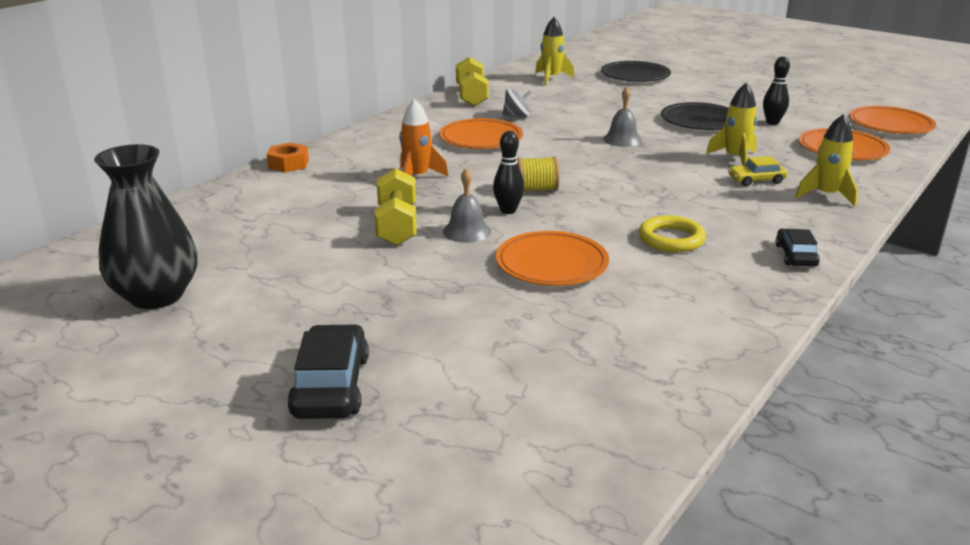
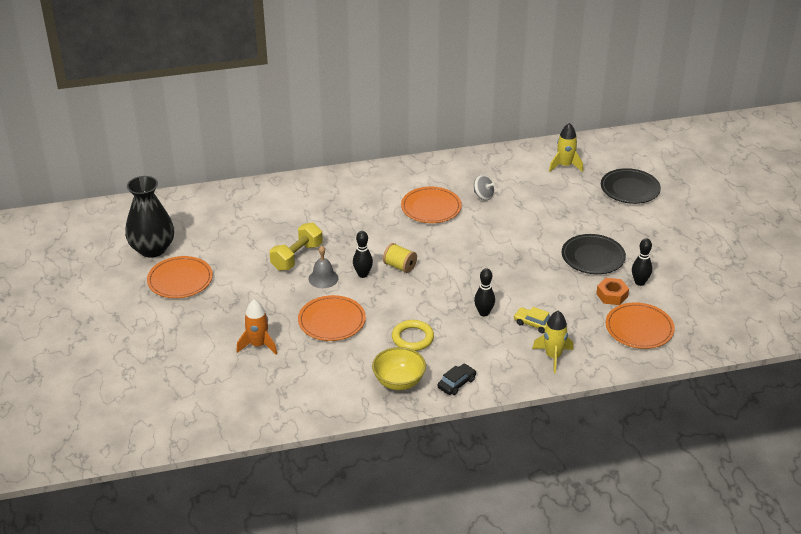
camera: 40 degrees right, 10 degrees up
(288, 164) = (303, 181): orange nut -> orange nut (612, 295)
(331, 386) = (162, 335): black car -> none
(417, 177) = (353, 225): orange rocket -> orange rocket (258, 345)
(472, 96) = (483, 162): yellow dumbbell -> none
(622, 139) = (513, 249): grey bell -> none
(695, 191) = (484, 313): none -> black bowling pin
(735, 158) = (554, 300): yellow rocket -> none
(739, 283) = (399, 382): none -> yellow bowl
(890, 125) = (721, 325): orange plate -> orange plate (180, 280)

